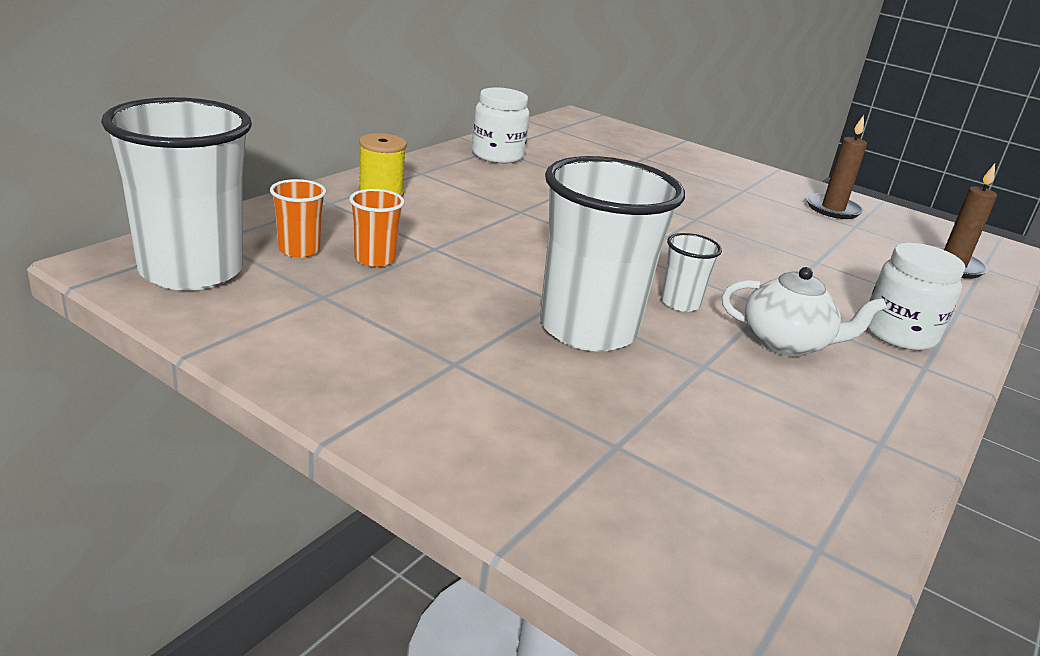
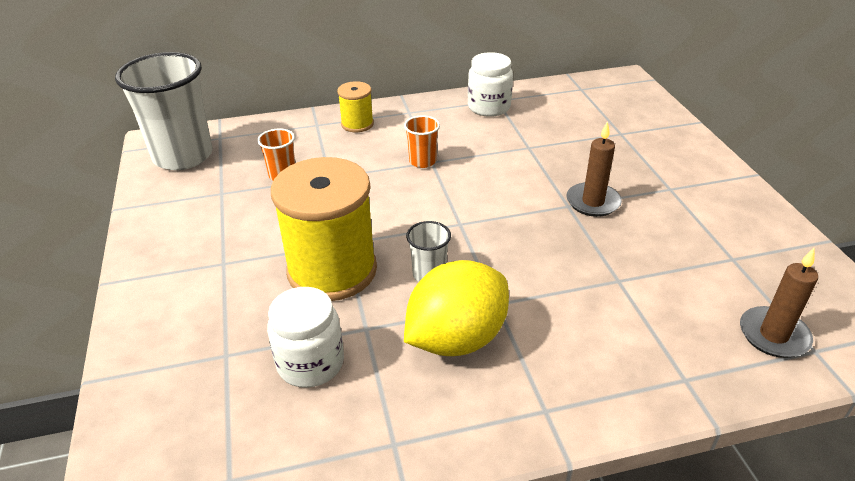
camera: 45 degrees right, 10 degrees up
(299, 250) = (251, 156): orange cup -> orange cup (422, 161)
(588, 329) = (332, 270): white cup -> yellow spool
(786, 343) = (456, 338): white teapot -> yellow lemon
(832, 209) = (739, 234): brown candle -> brown candle (593, 202)
(899, 333) = (576, 373): white jar -> white jar (310, 363)

